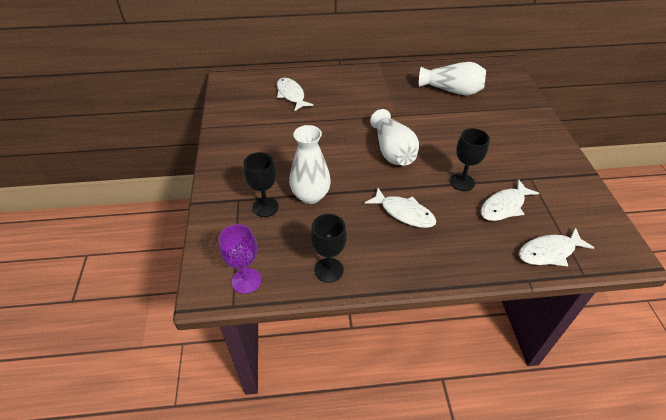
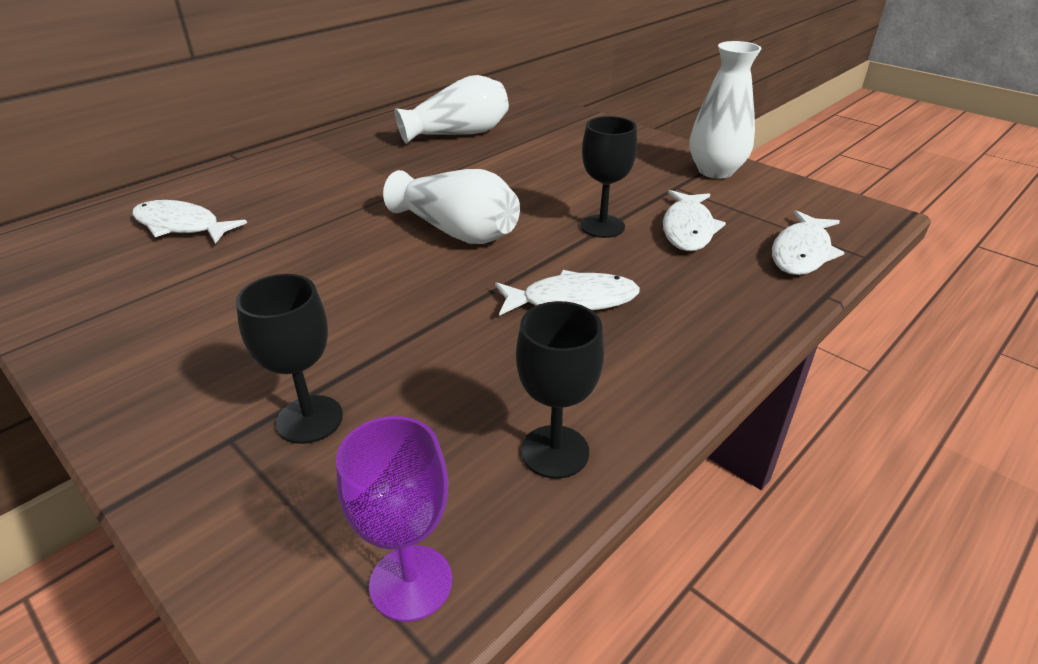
camera: 40 degrees left, 10 degrees down
(310, 196) = (385, 354): white vase -> white vase (715, 171)

